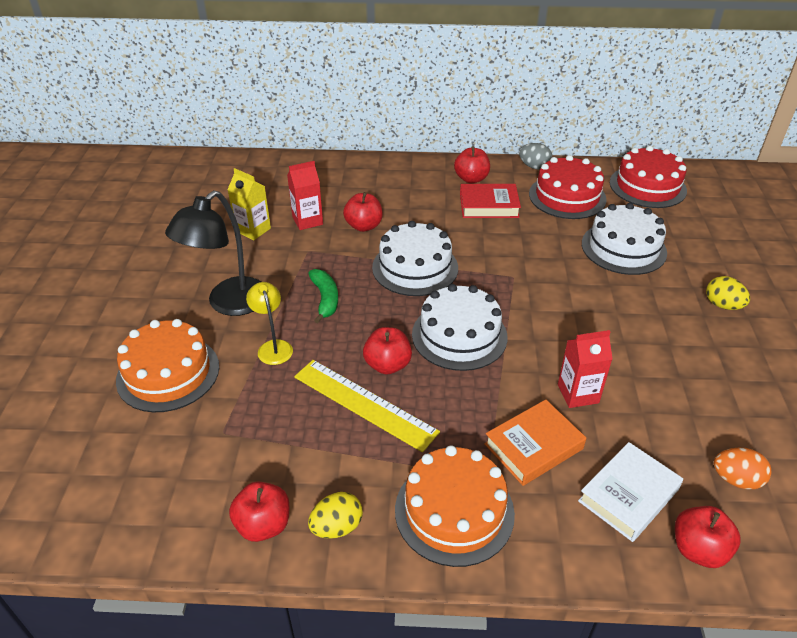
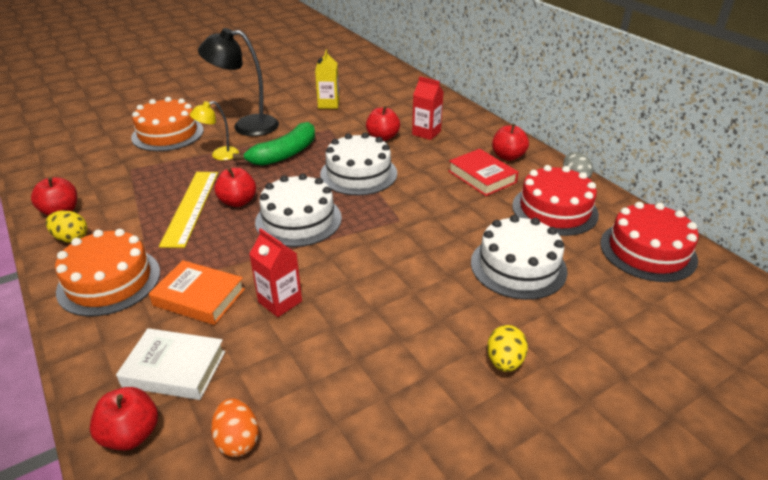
camera: 55 degrees right, 5 degrees down
(273, 347) = (219, 155): yellow lamp -> yellow lamp turned 150 degrees counterclockwise
(307, 221) = (362, 116): red carton -> red carton (426, 133)
(325, 299) = (284, 154): green banana -> green banana, size x1.53

